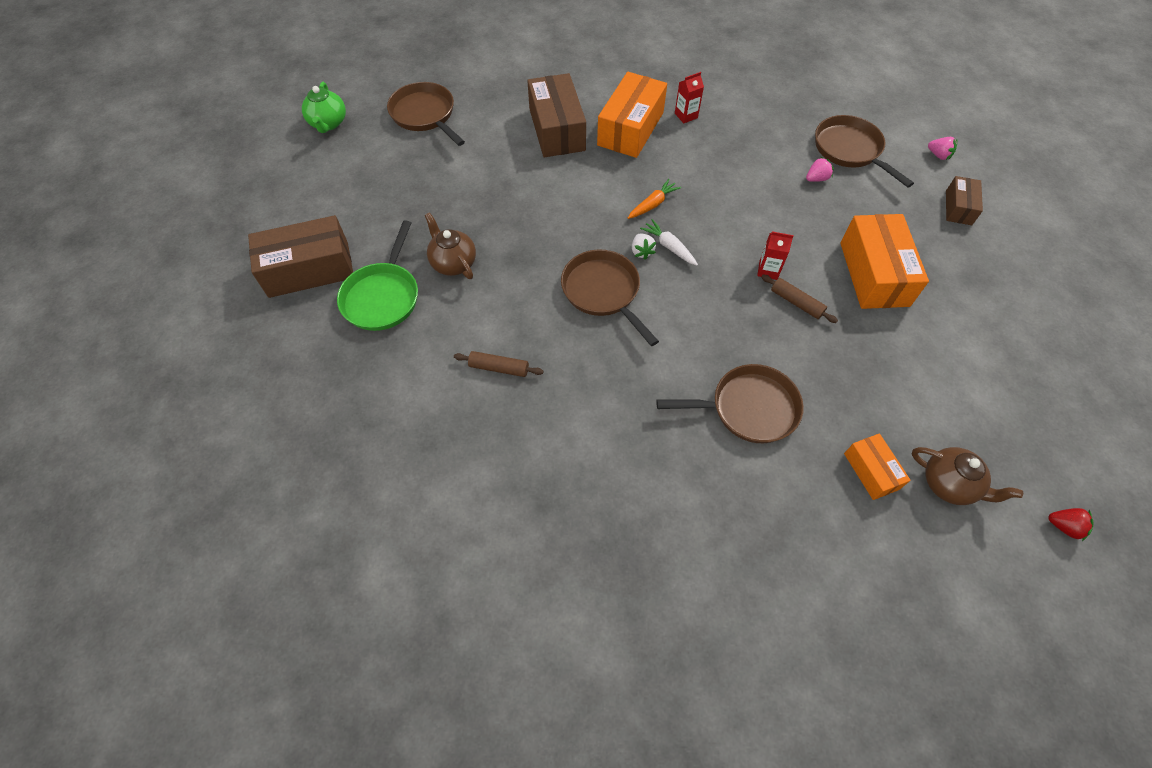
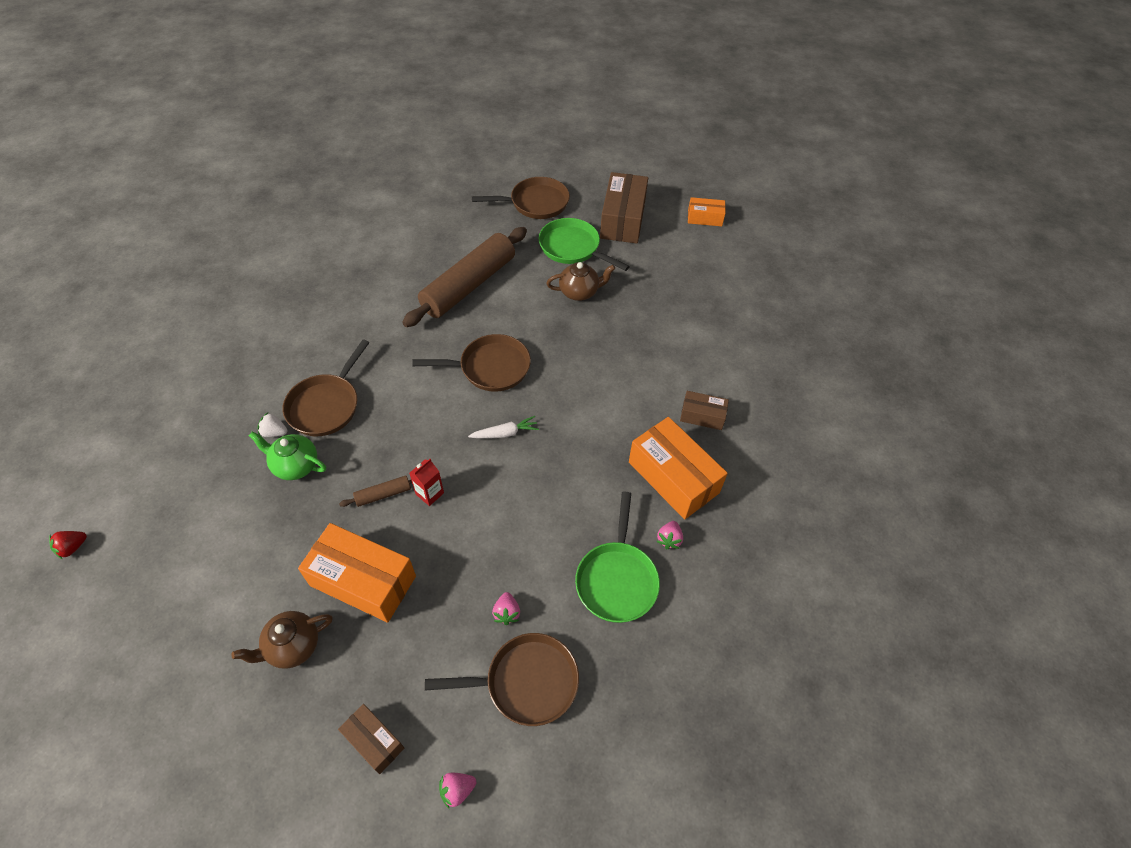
camera: 115 degrees right, 5 degrees down
(328, 123) = (785, 265): green teapot -> green teapot (295, 465)
(425, 115) = (769, 328): brown pan -> brown pan (535, 203)
(499, 368) = (469, 285): brown rolling pin -> brown rolling pin, size x2.47
(557, 129) = (702, 416): brown box -> brown box, size x0.54
(641, 252) = (513, 411): white strawberry -> white strawberry (274, 432)
(653, 204) = (561, 446): orange carrot -> none
(686, 115) = (669, 539): red carton -> pink strawberry
(740, 132) = (617, 579): none -> green pan
(871, 471) = (220, 451): orange box -> orange box (704, 218)
(948, 484) = (167, 494): brown teapot -> brown teapot (292, 646)

